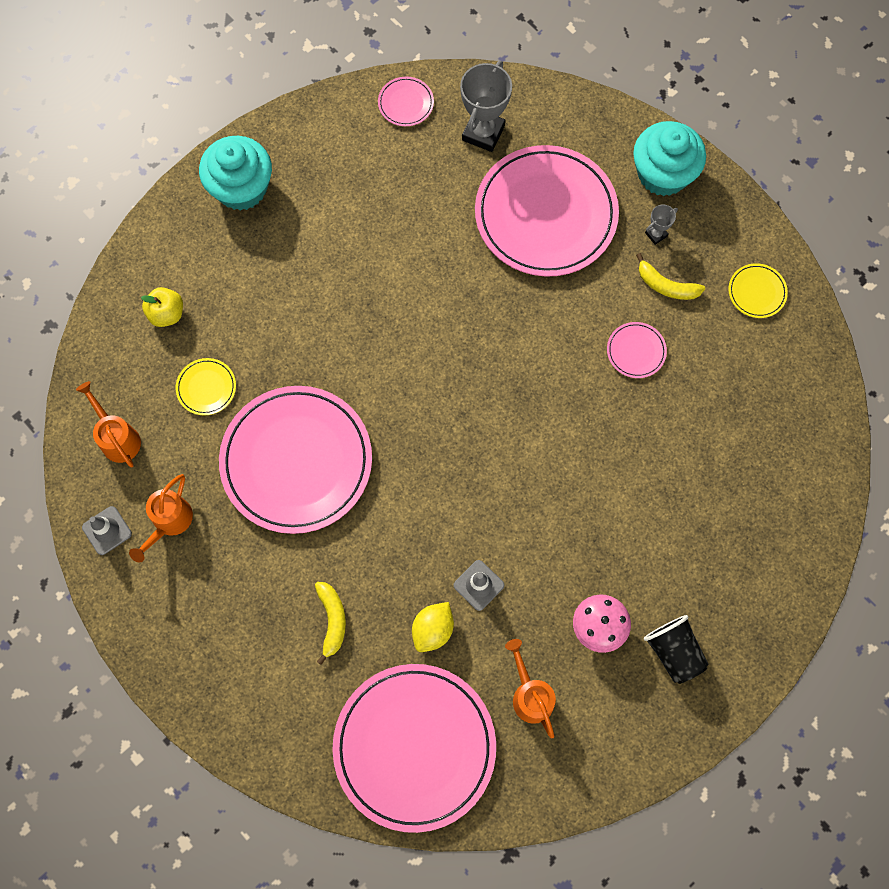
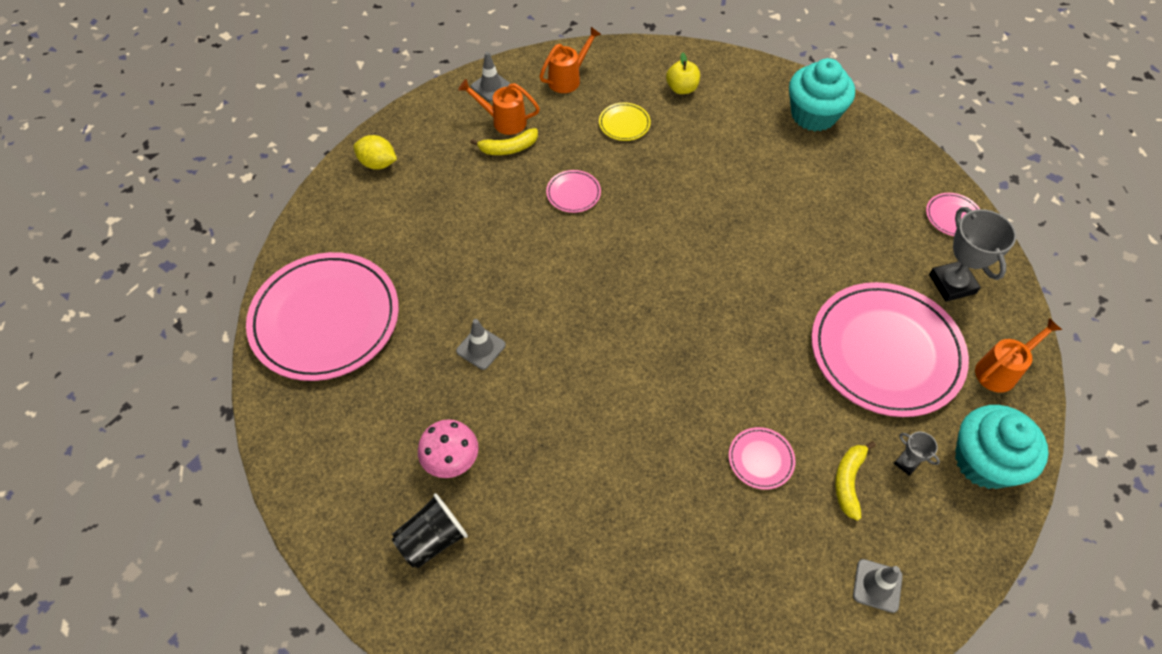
camera: 80 degrees right, 15 degrees down
(296, 461) = (573, 193): pink plate -> pink plate, size x0.40
(332, 620) = (434, 241): yellow banana -> yellow banana (508, 148)
(433, 629) = (434, 317): yellow lemon -> yellow lemon (378, 163)
(483, 133) = (952, 284): grey trophy -> grey trophy turned 60 degrees clockwise
(530, 695) = (378, 407): orange watering can -> orange watering can (1000, 371)
(757, 292) = (877, 585): yellow plate -> grey traffic cone

